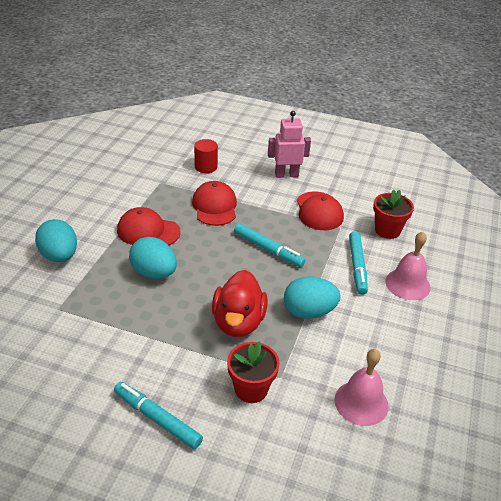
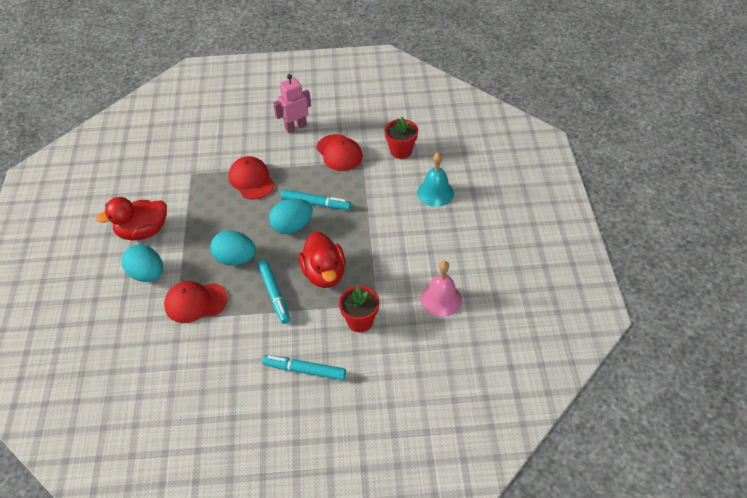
camera: 20 degrees left, 10 degrees up
(82, 217) = (143, 231): none -> red duck
(148, 231) = (208, 224): red cap -> red cap (195, 302)
(206, 167) = (222, 144): red cylinder -> none
(309, 312) = (372, 244): turquoise egg -> turquoise egg (292, 226)
(357, 266) = (391, 192): turquoise marker -> turquoise marker (274, 294)
(407, 284) = (435, 193): pink bell -> turquoise bell

